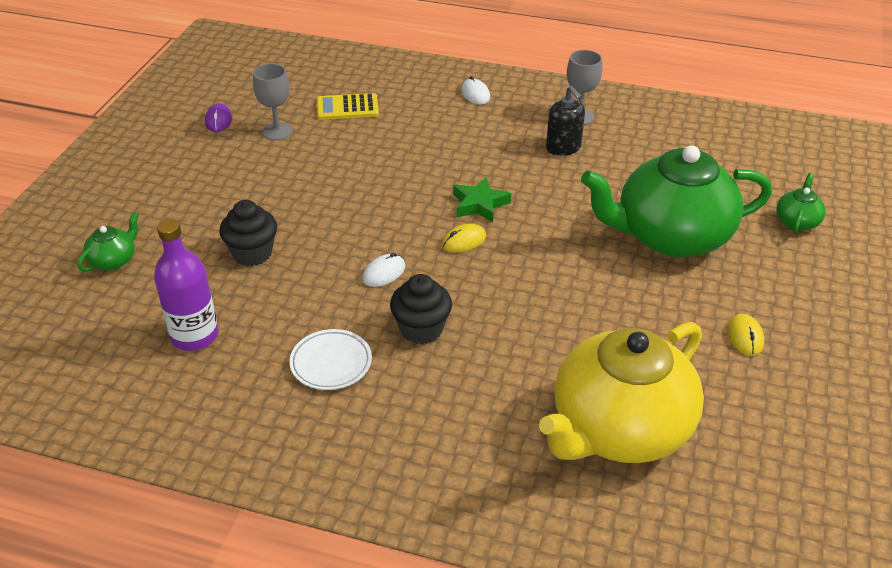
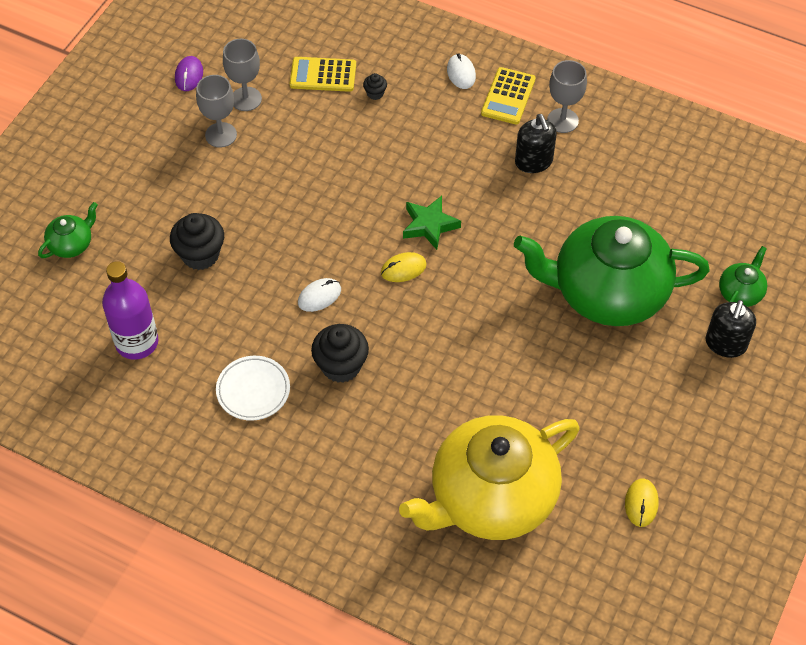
camera: 10 degrees right, 15 degrees up
(257, 159) = (221, 135): none -> grey goblet
(400, 115) = (375, 93): none -> black cupcake
(524, 105) = (508, 96): none -> yellow calculator
(745, 337) = (637, 420): yellow mouse -> yellow mouse (641, 503)
(802, 263) = (725, 344): none -> black soap dispenser

